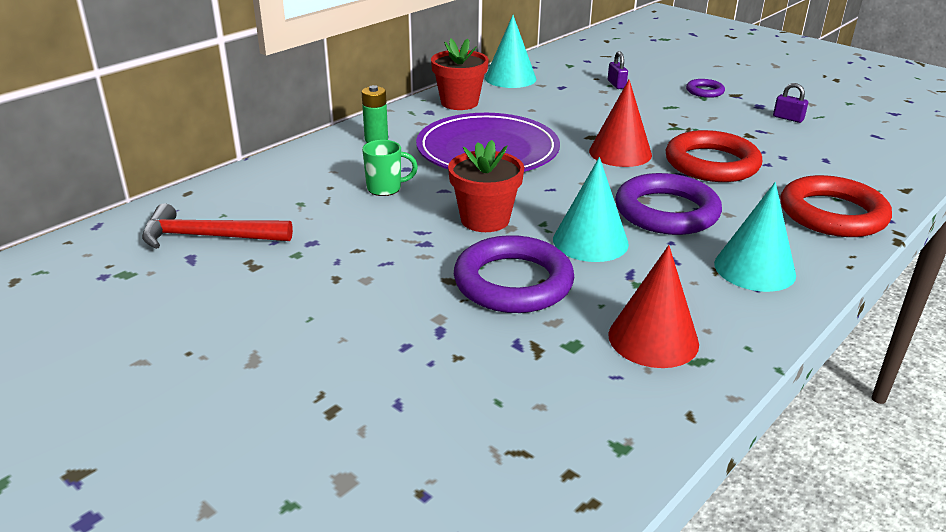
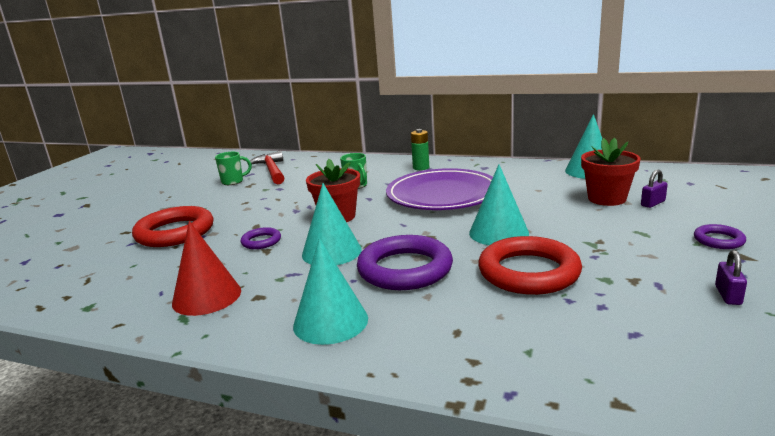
camera: 70 degrees right, 10 degrees down
(210, 278) = (233, 181): none -> green mug
(459, 103) = (513, 170): red flower pot -> red flower pot (607, 198)
(513, 282) = (261, 241): purple ring -> purple ring, size x0.48
(620, 153) = (498, 233): red cone -> turquoise cone
(832, 214) = (483, 352): red ring -> red ring (175, 232)

